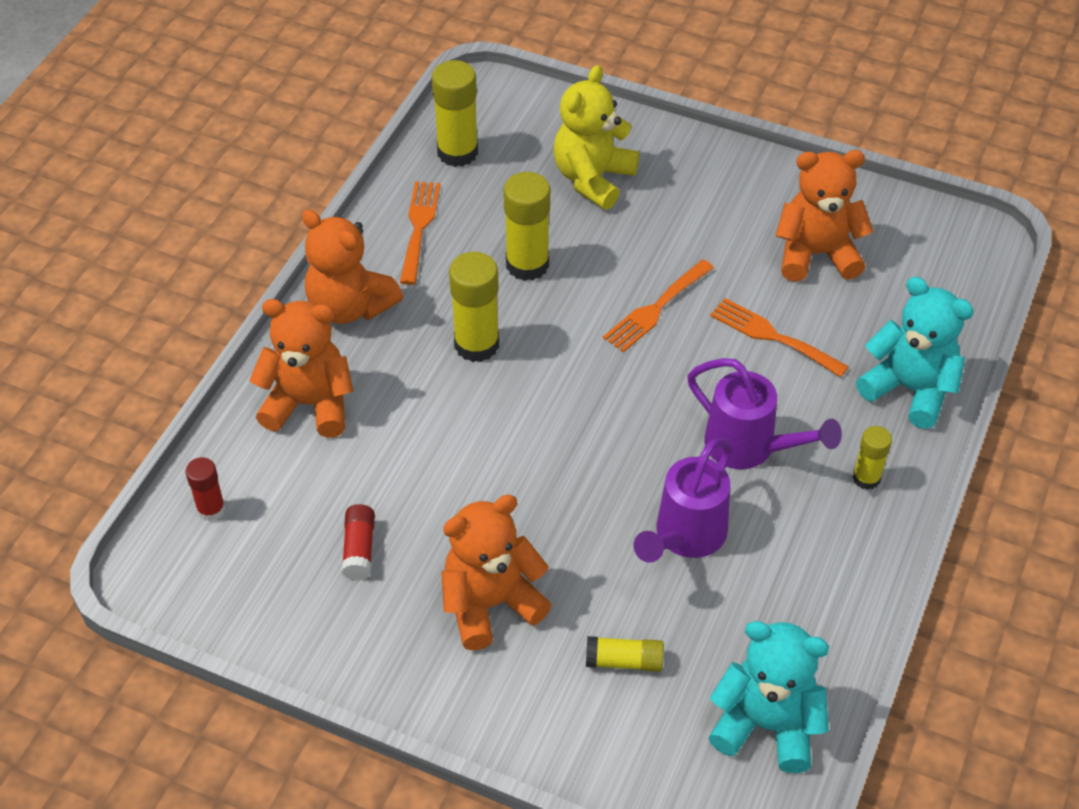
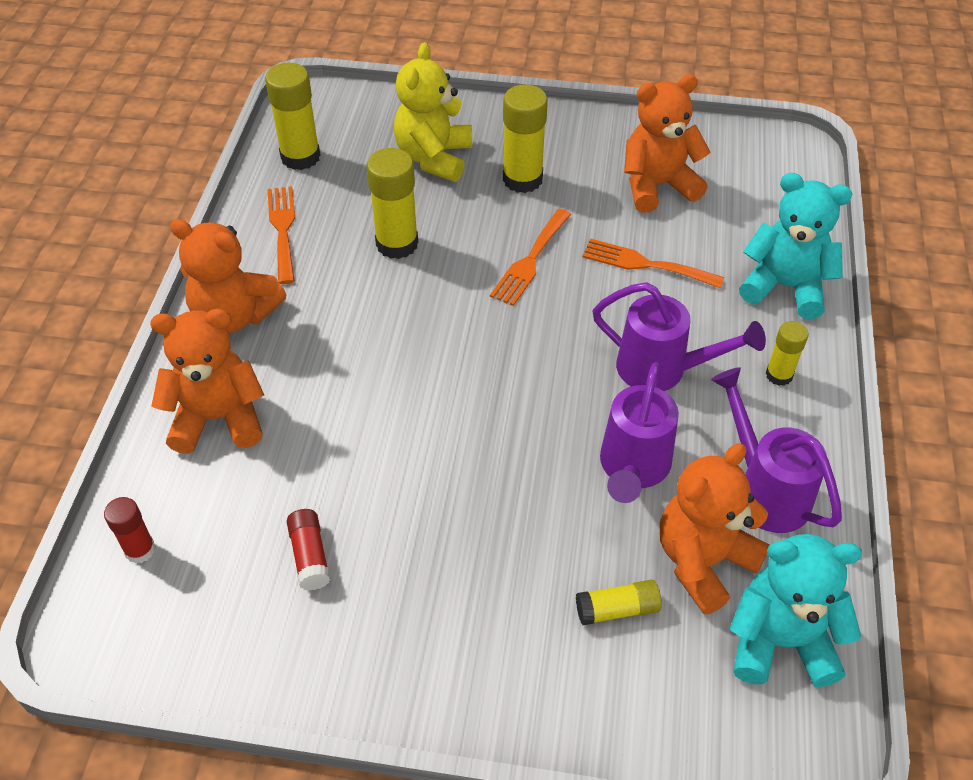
camera: 15 degrees left, 0 degrees up
(476, 344) = (370, 326): yellow glue stick -> yellow glue stick (522, 179)
(490, 604) = (463, 582): orange teddy bear -> orange teddy bear (703, 561)
(807, 586) = (765, 490): none -> purple watering can

